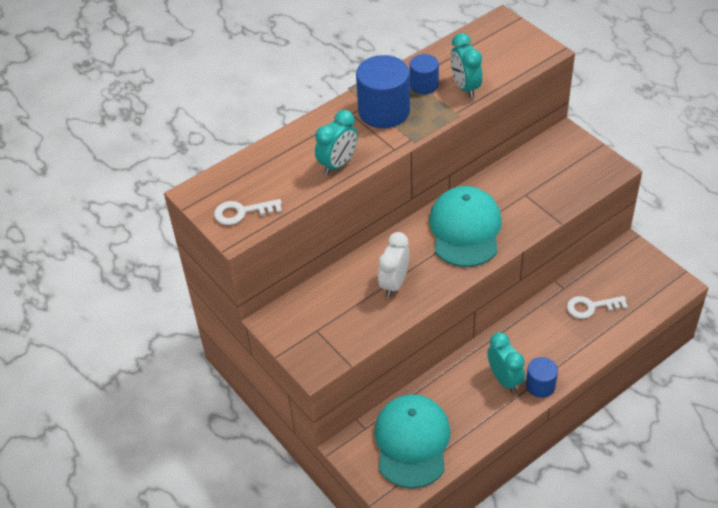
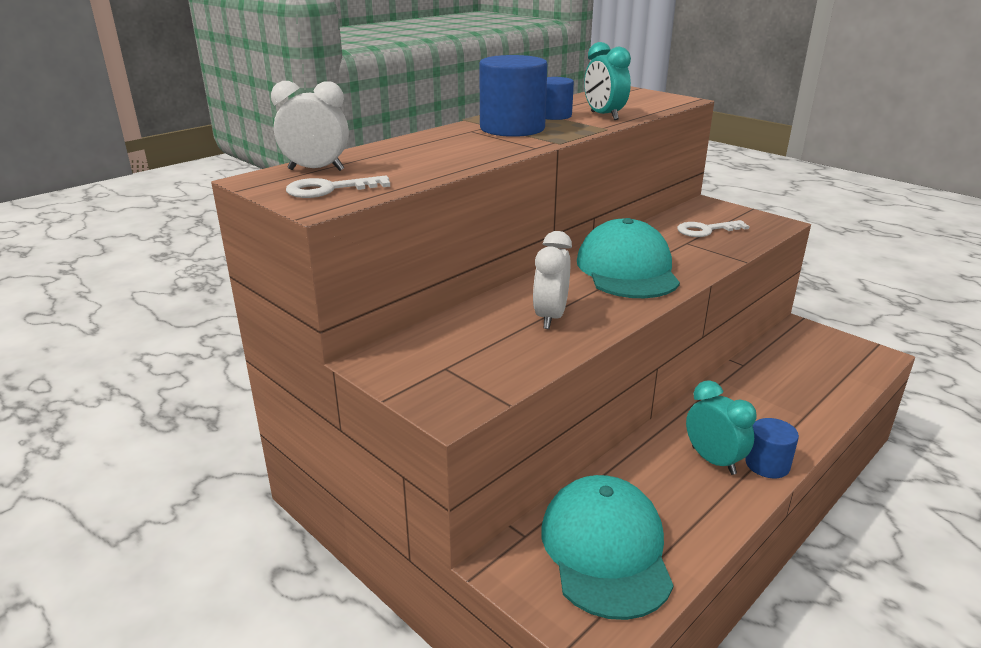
camera: 10 degrees left, 20 degrees down
(233, 181) = (316, 170): none -> white clock
(338, 164) = (463, 157): turquoise clock -> none
(591, 307) = (788, 380): white key -> white key (706, 230)

